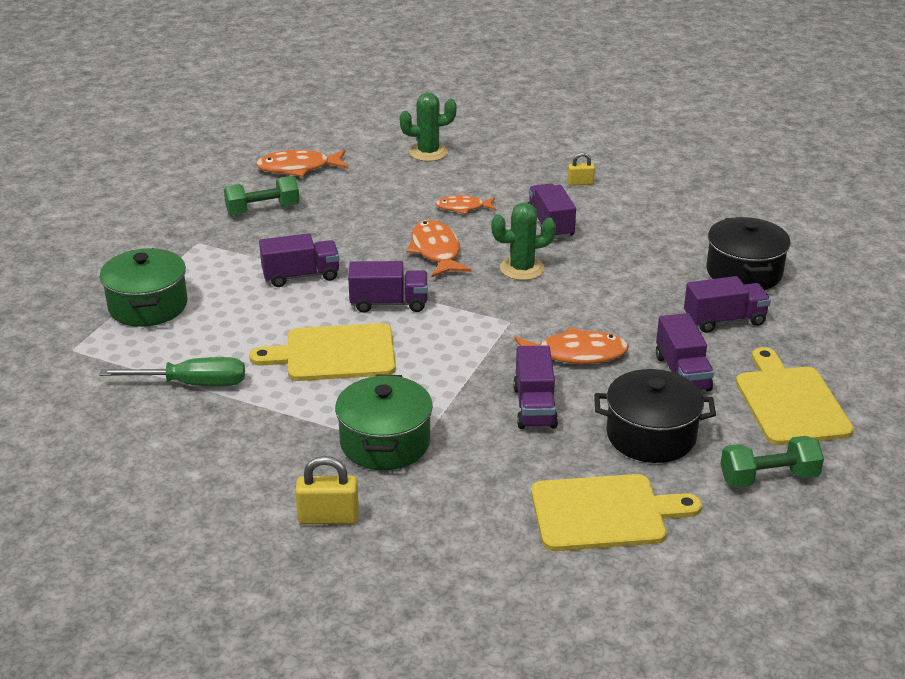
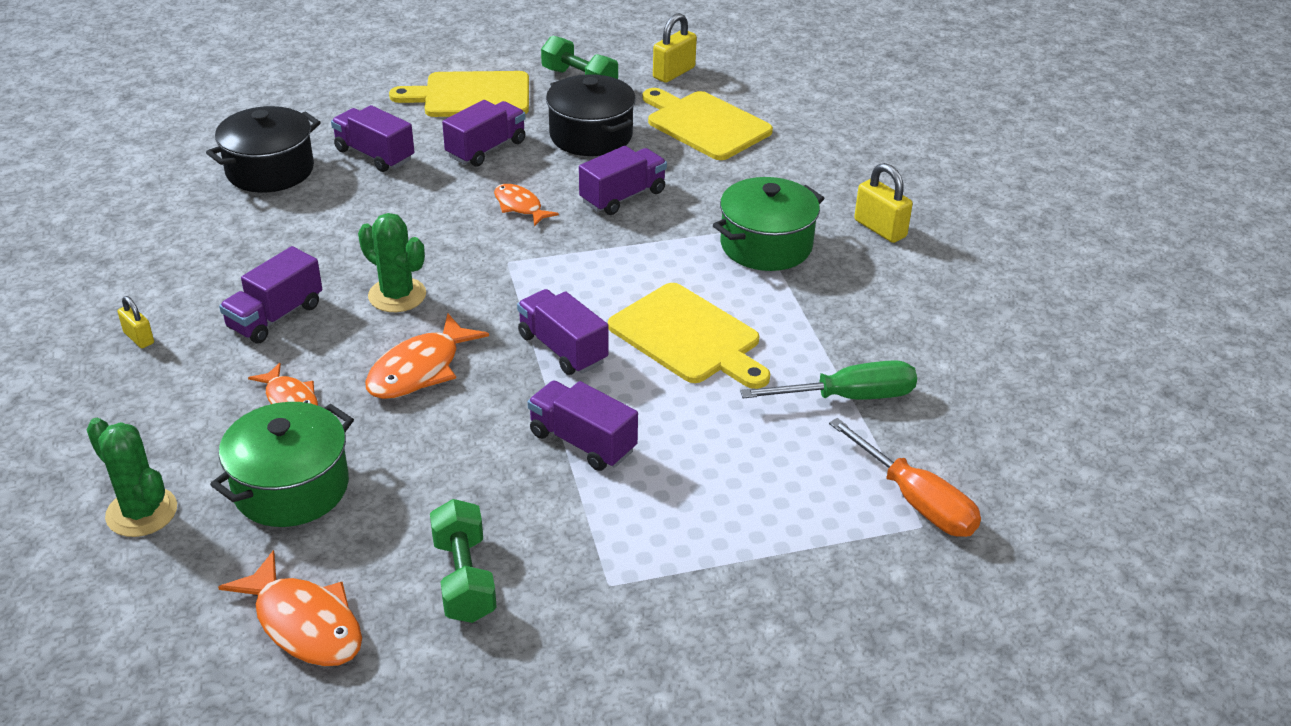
camera: 130 degrees left, 5 degrees up
(89, 358) = (915, 500): none -> orange screwdriver
(148, 306) = (781, 526): green pot -> green pot (291, 487)
(192, 384) = (848, 397): green screwdriver -> green screwdriver turned 120 degrees clockwise
(263, 210) = (464, 578): green dumbbell -> green dumbbell turned 45 degrees clockwise
(576, 354) = (520, 206): orange fish -> orange fish, size x0.63
(730, 549) = (674, 73): none -> yellow padlock
(790, 402) = (471, 96): yellow cutting board -> yellow cutting board turned 45 degrees clockwise

